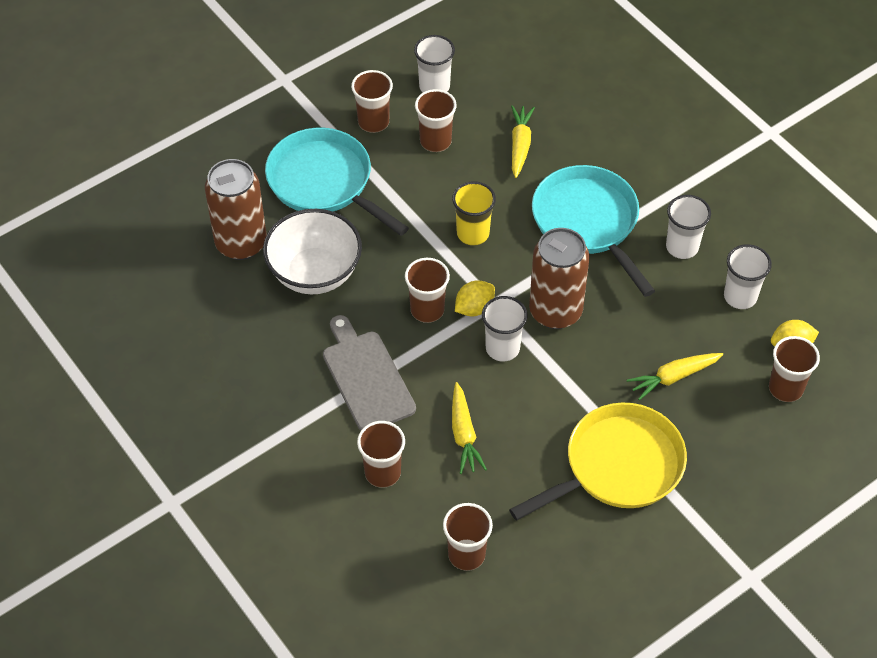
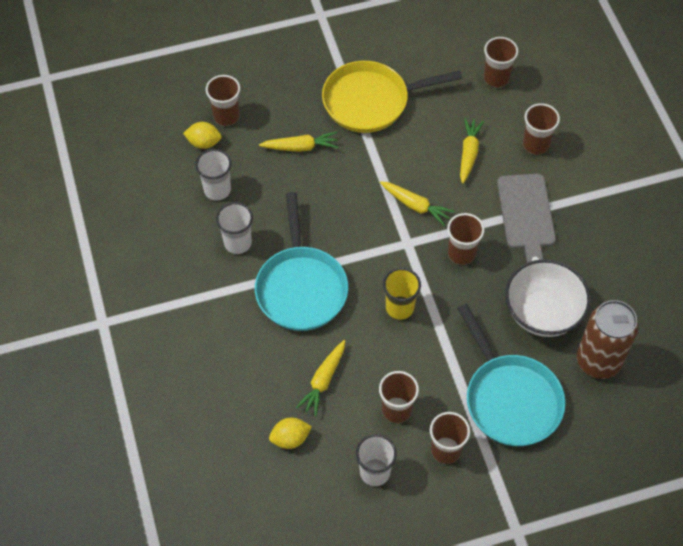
camera: 160 degrees left, 5 degrees up
(474, 308) = (424, 243): yellow lemon -> yellow lemon (290, 439)
(502, 348) = (415, 206): white cup -> yellow carrot
(555, 311) = (362, 221): brown can -> none

